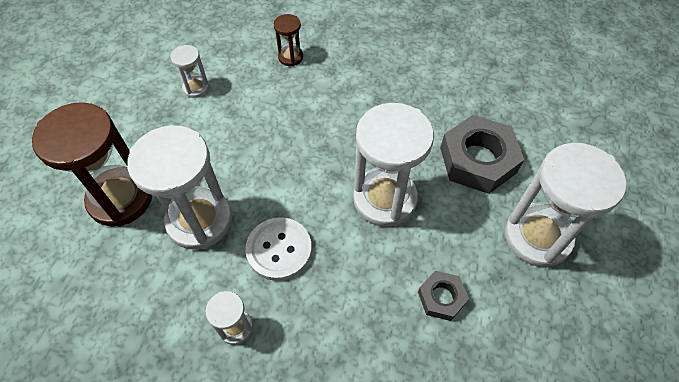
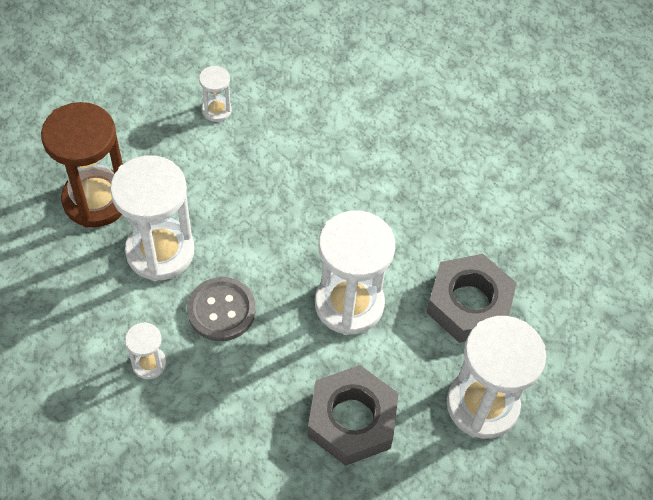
camera: 20 degrees right, 0 degrees up
(279, 249) = (221, 310): white button -> grey button
(290, 57) = (331, 112): brown hourglass -> none
(441, 297) = (351, 420): grey nut -> grey nut, size x1.89

